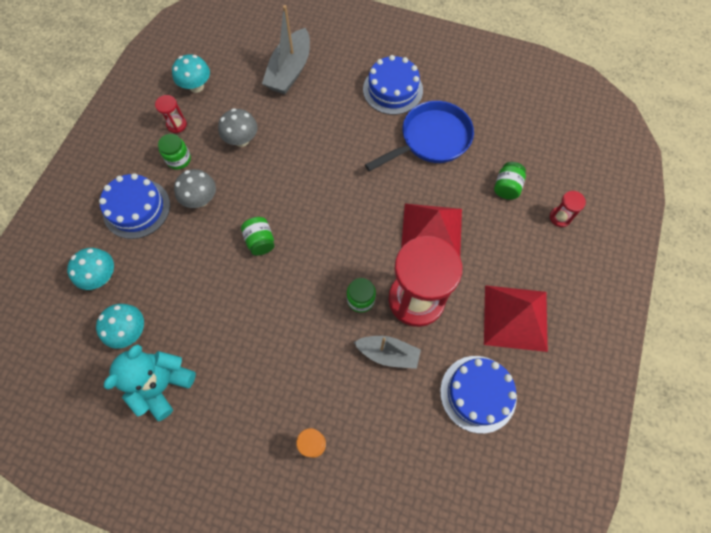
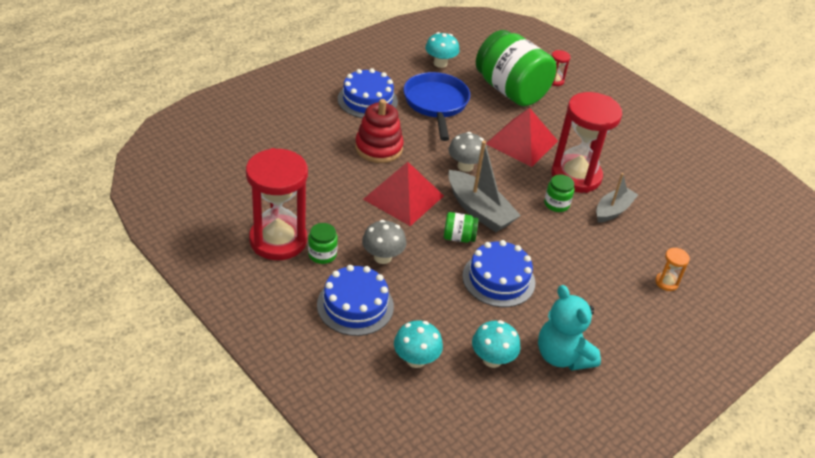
camera: 65 degrees left, 25 degrees down
(176, 125) = (278, 240): red hourglass -> red hourglass, size x2.46
(196, 86) = (243, 209): turquoise mushroom -> turquoise mushroom (440, 63)
(242, 140) = (338, 205): grey mushroom -> grey mushroom (465, 166)
(290, 71) = (287, 145): grey boat -> grey boat (479, 210)
(334, 130) = (378, 148): none -> red stacking toy
(478, 393) = (670, 181): blue cake -> blue cake (498, 279)
(506, 187) = (511, 91): green jar -> green jar, size x2.45
(515, 318) = (621, 137): red pyramid -> red pyramid (403, 197)

